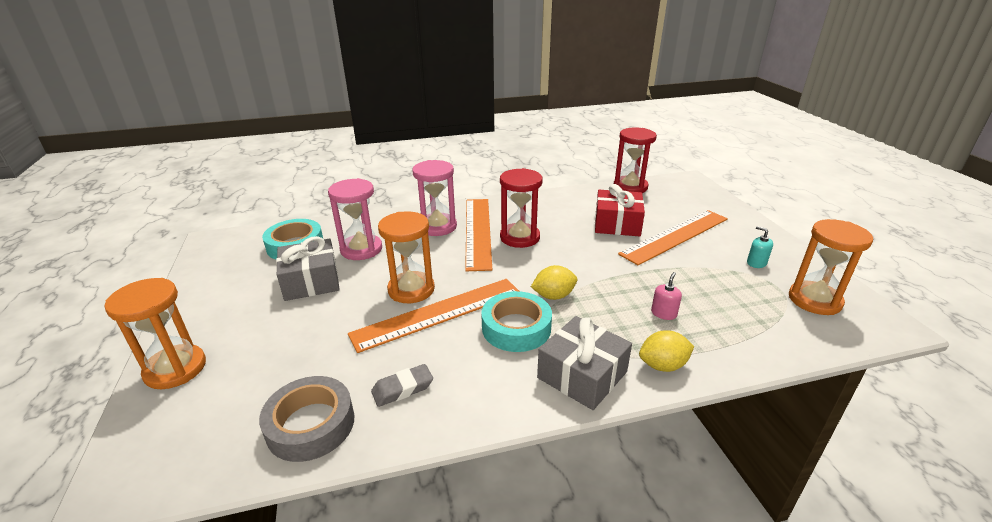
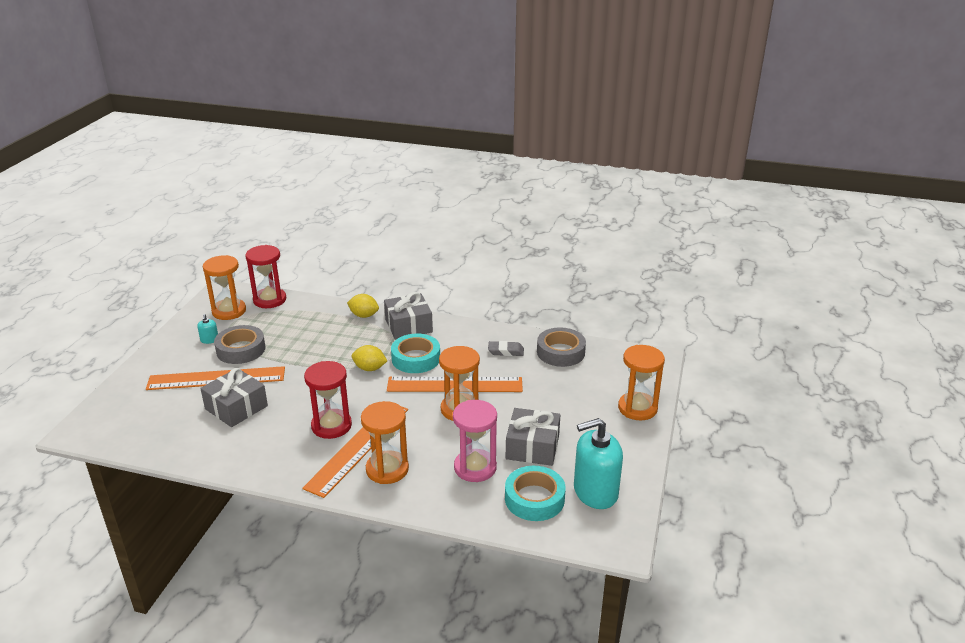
camera: 150 degrees left, 0 degrees up
(236, 266) = (595, 492): none -> turquoise soap dispenser
(437, 226) = (387, 469): pink hourglass -> orange hourglass
(617, 224) = (236, 407): red gift -> grey gift
(630, 187) = (145, 447): red hourglass -> red hourglass (269, 300)
(663, 313) = (322, 335): pink soap dispenser -> none
(709, 265) = (241, 349): none -> grey tape

